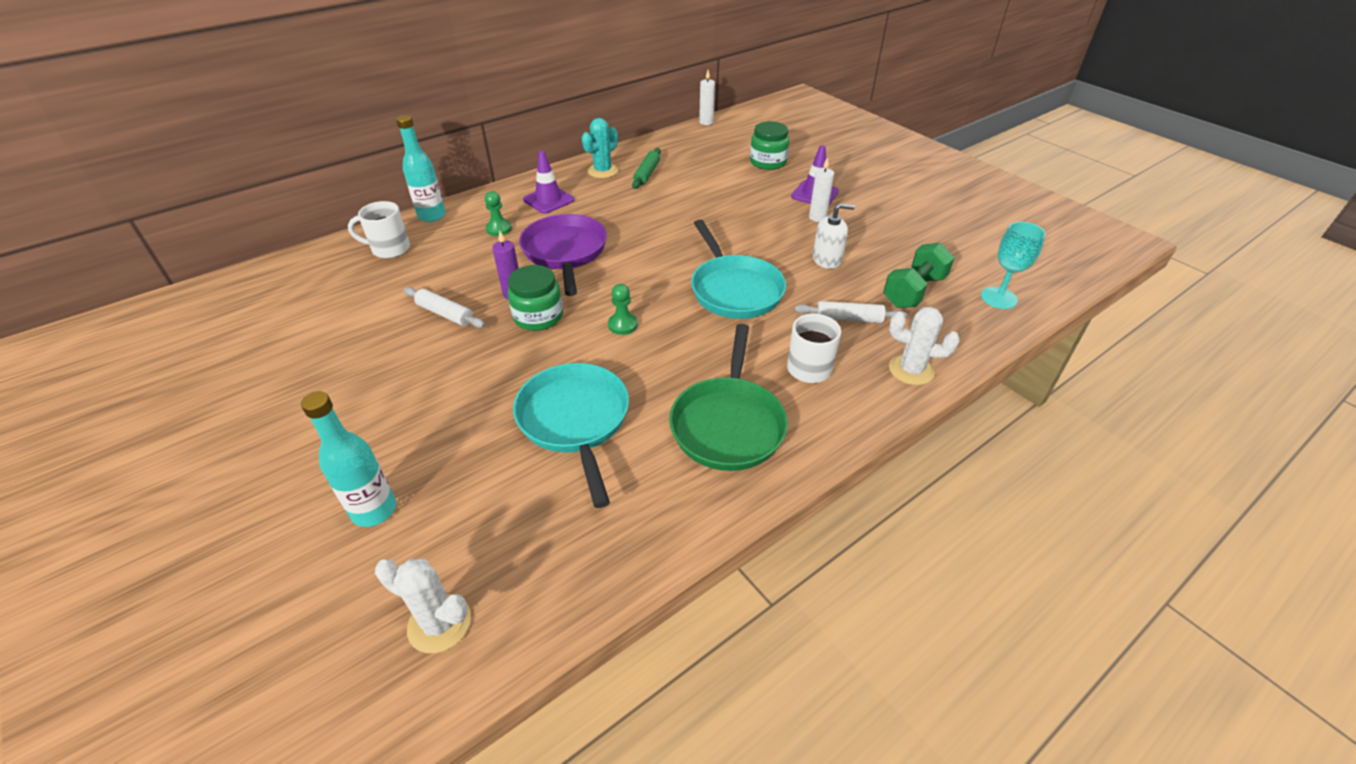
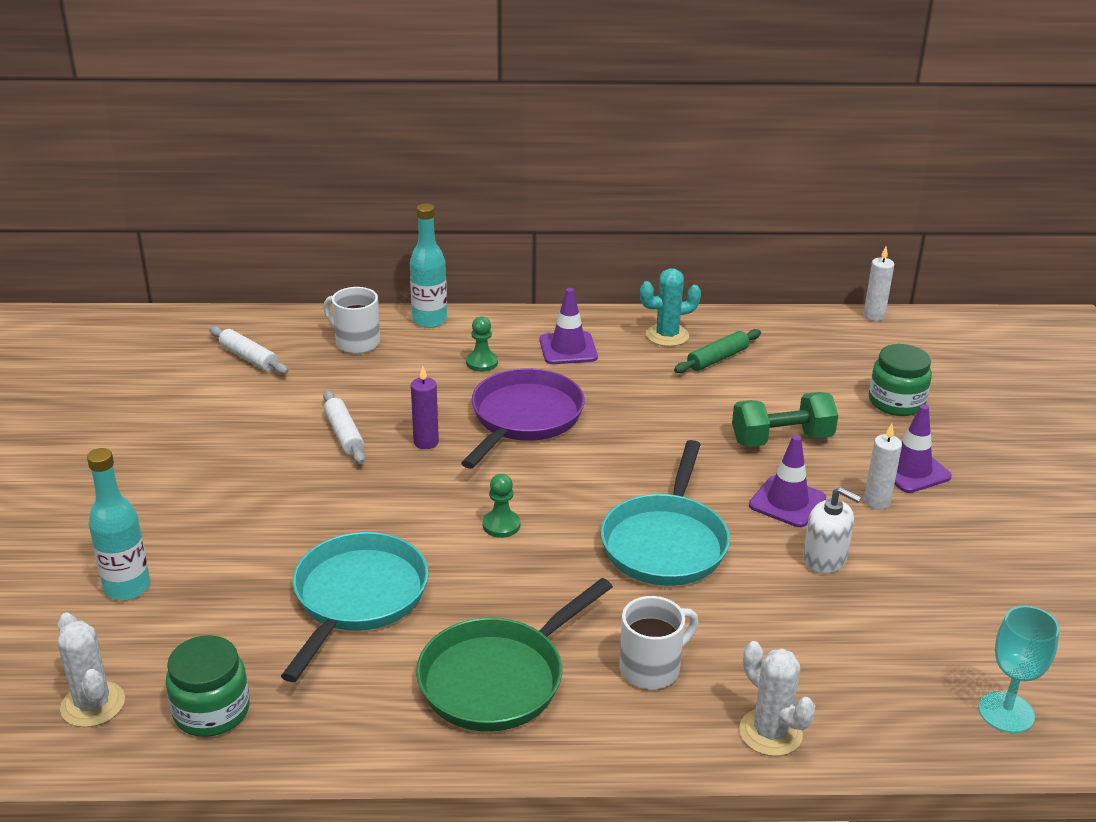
camera: 35 degrees right, 10 degrees down
(538, 316) = (427, 477): green jar -> green jar (211, 711)
(773, 237) = (787, 502): none -> purple traffic cone
(848, 319) = (765, 639): white rolling pin -> white rolling pin (249, 358)
(914, 291) = (893, 648): green dumbbell -> green dumbbell (781, 439)

